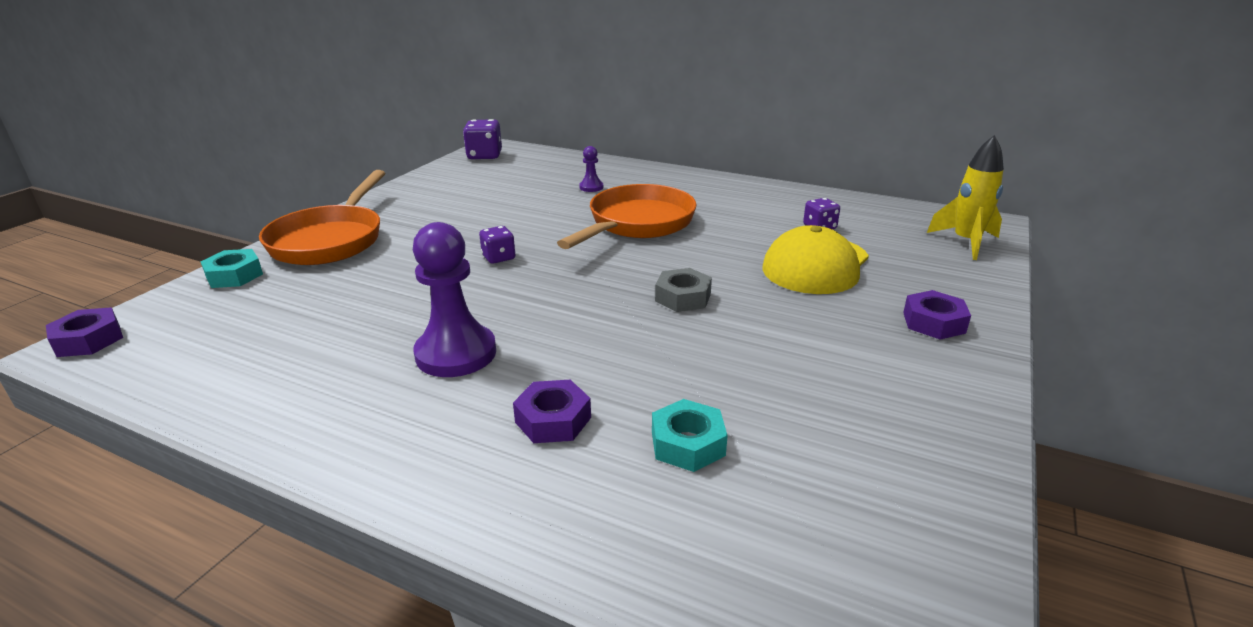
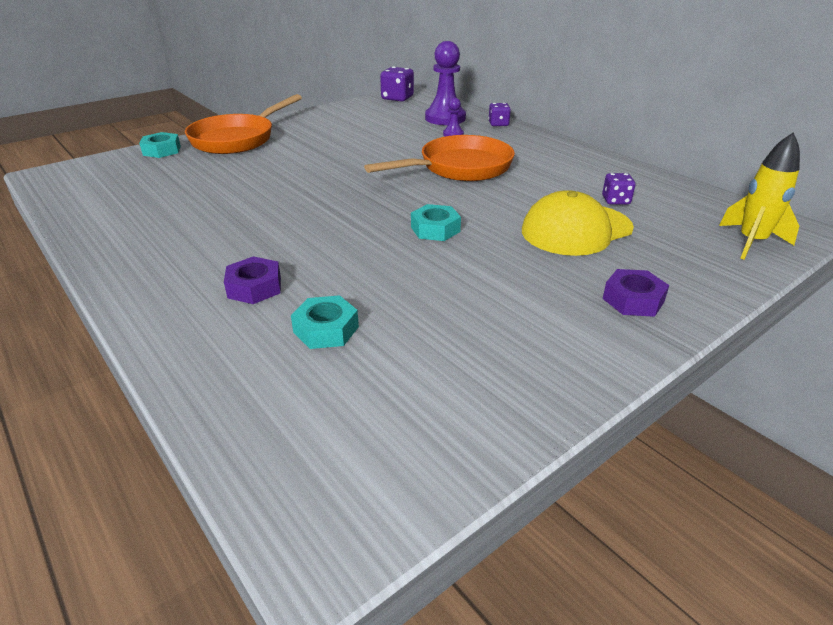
camera: 25 degrees right, 5 degrees up
(89, 340) = (55, 172): purple nut -> none
(456, 353) = (239, 229): purple pawn -> purple pawn (445, 118)
(499, 257) = (332, 172): purple dice -> purple dice (498, 124)
(683, 297) = (435, 229): grey nut -> turquoise nut

